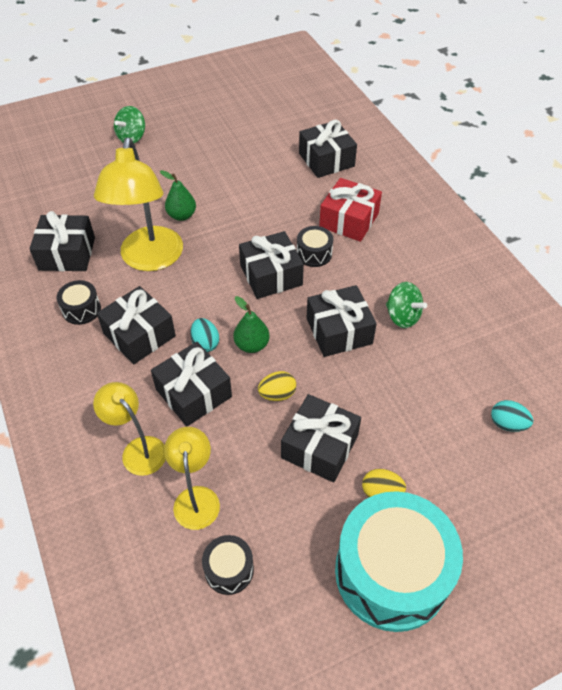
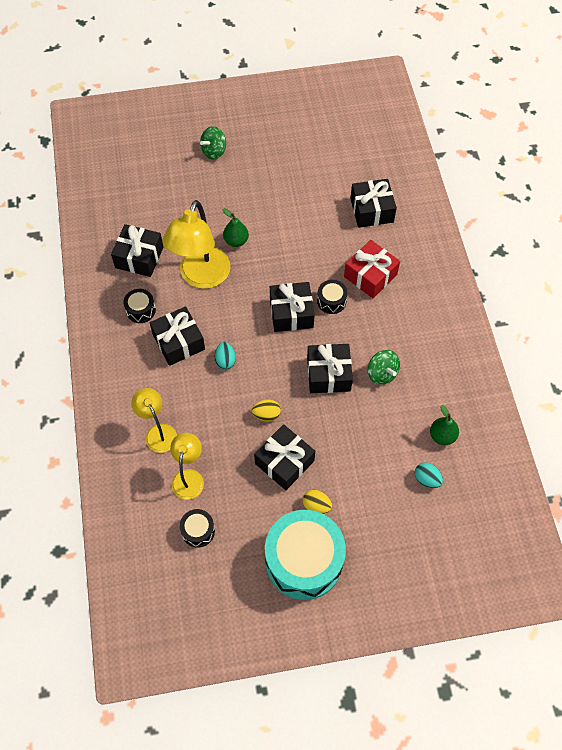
camera: 15 degrees right, 10 degrees up
(193, 393) = (206, 399): black gift -> none
(252, 345) = (259, 370): green pear -> green pear (442, 436)

